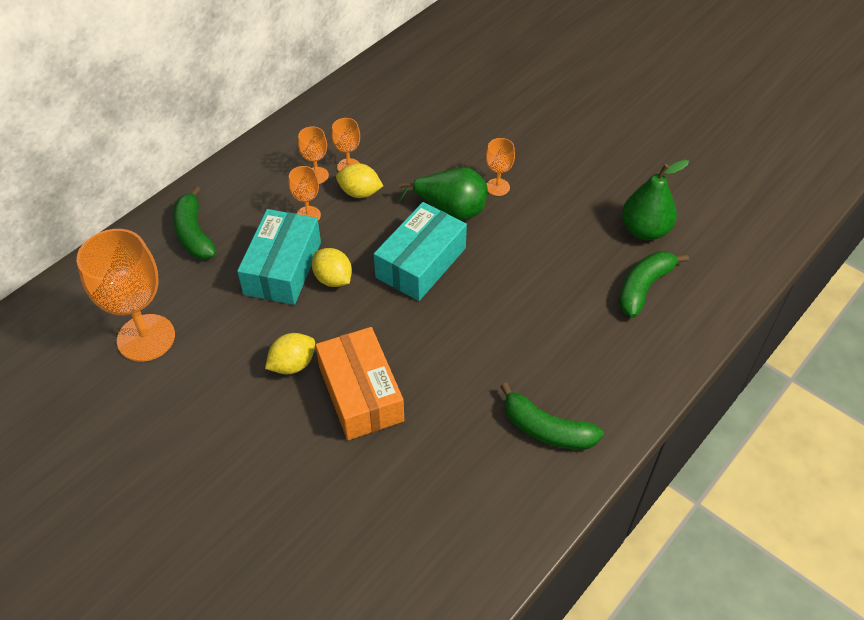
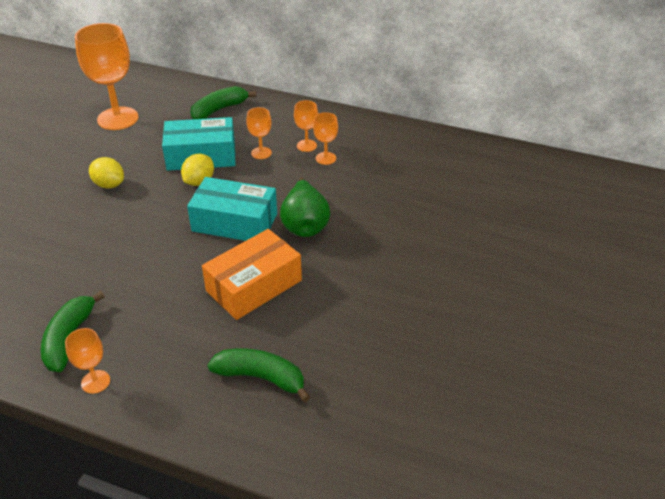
camera: 70 degrees right, 10 degrees down
(360, 193) = (299, 171): yellow lemon -> none
(360, 393) = (88, 224): orange box -> orange box (254, 285)
(497, 187) = (349, 246): orange goblet -> orange goblet (95, 382)
(645, 230) = (343, 364): green pear -> none

